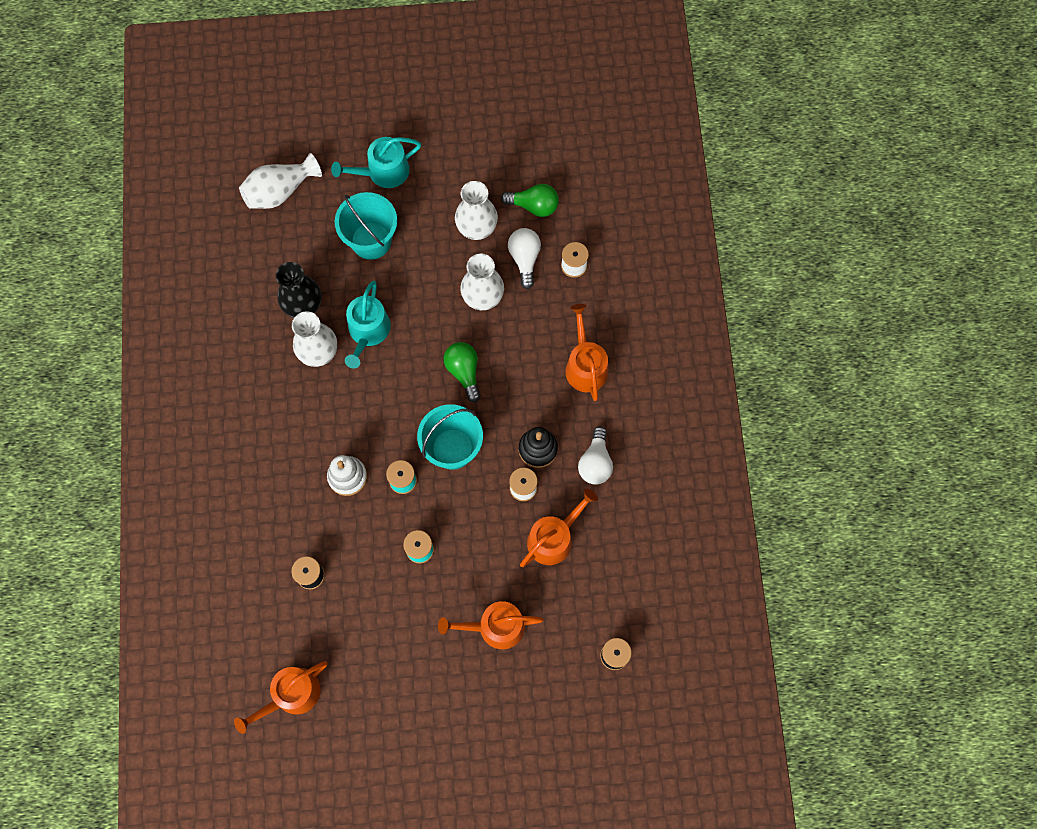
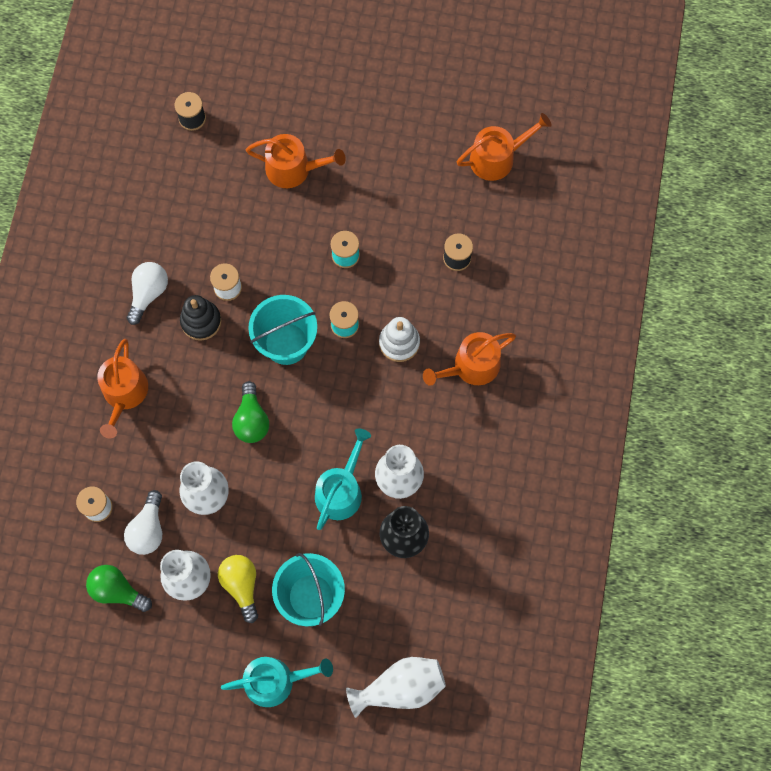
camera: 165 degrees left, 0 degrees up
(432, 235) = (241, 585): none -> yellow light bulb
(554, 538) = (213, 233): orange watering can -> orange watering can (471, 366)

